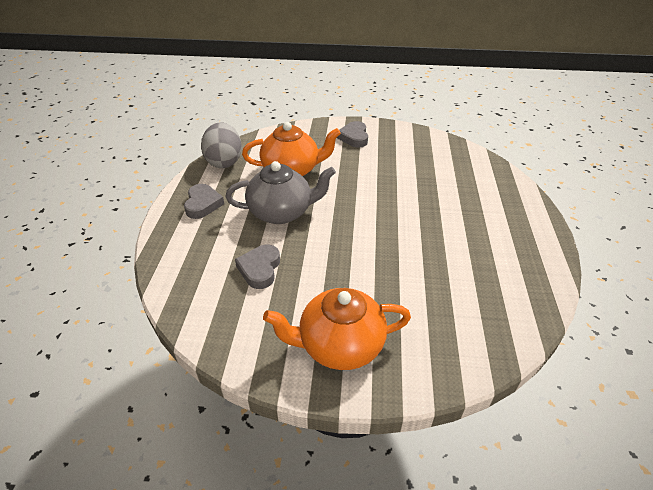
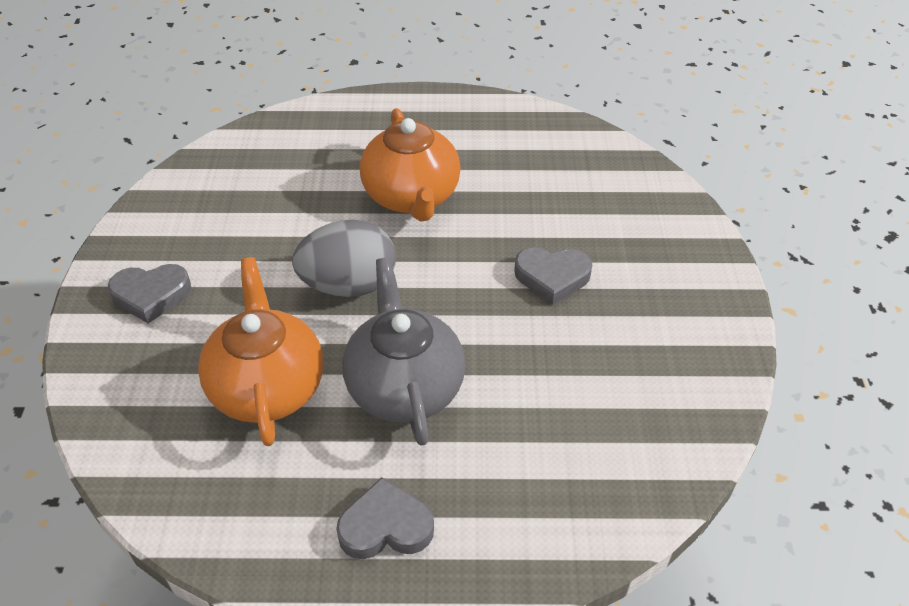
camera: 95 degrees left, 5 degrees up
(224, 161) = (222, 521): grey egg -> grey egg (349, 285)
(260, 269) = (553, 397): grey heart -> grey heart (552, 277)
(339, 345) = (669, 292): orange teapot -> orange teapot (412, 197)

